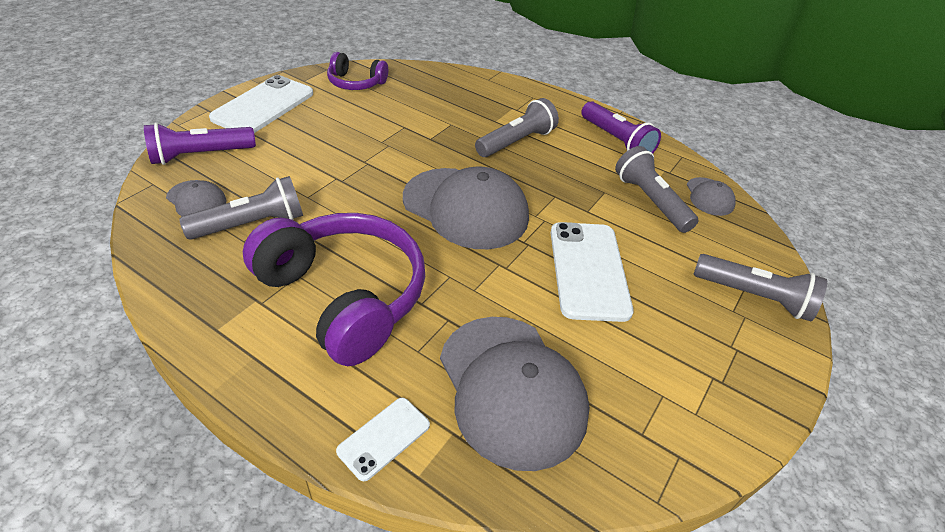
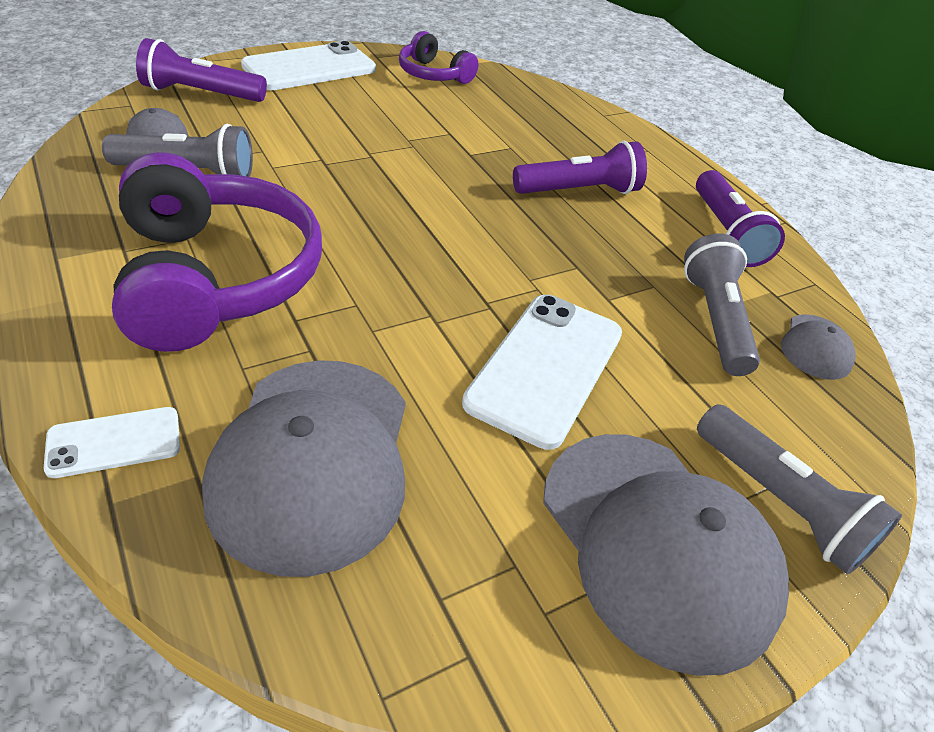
camera: 25 degrees right, 0 degrees up
(465, 208) = (445, 239): grey cap -> grey cap (657, 544)
(516, 142) = (579, 191): grey flashlight -> purple flashlight

